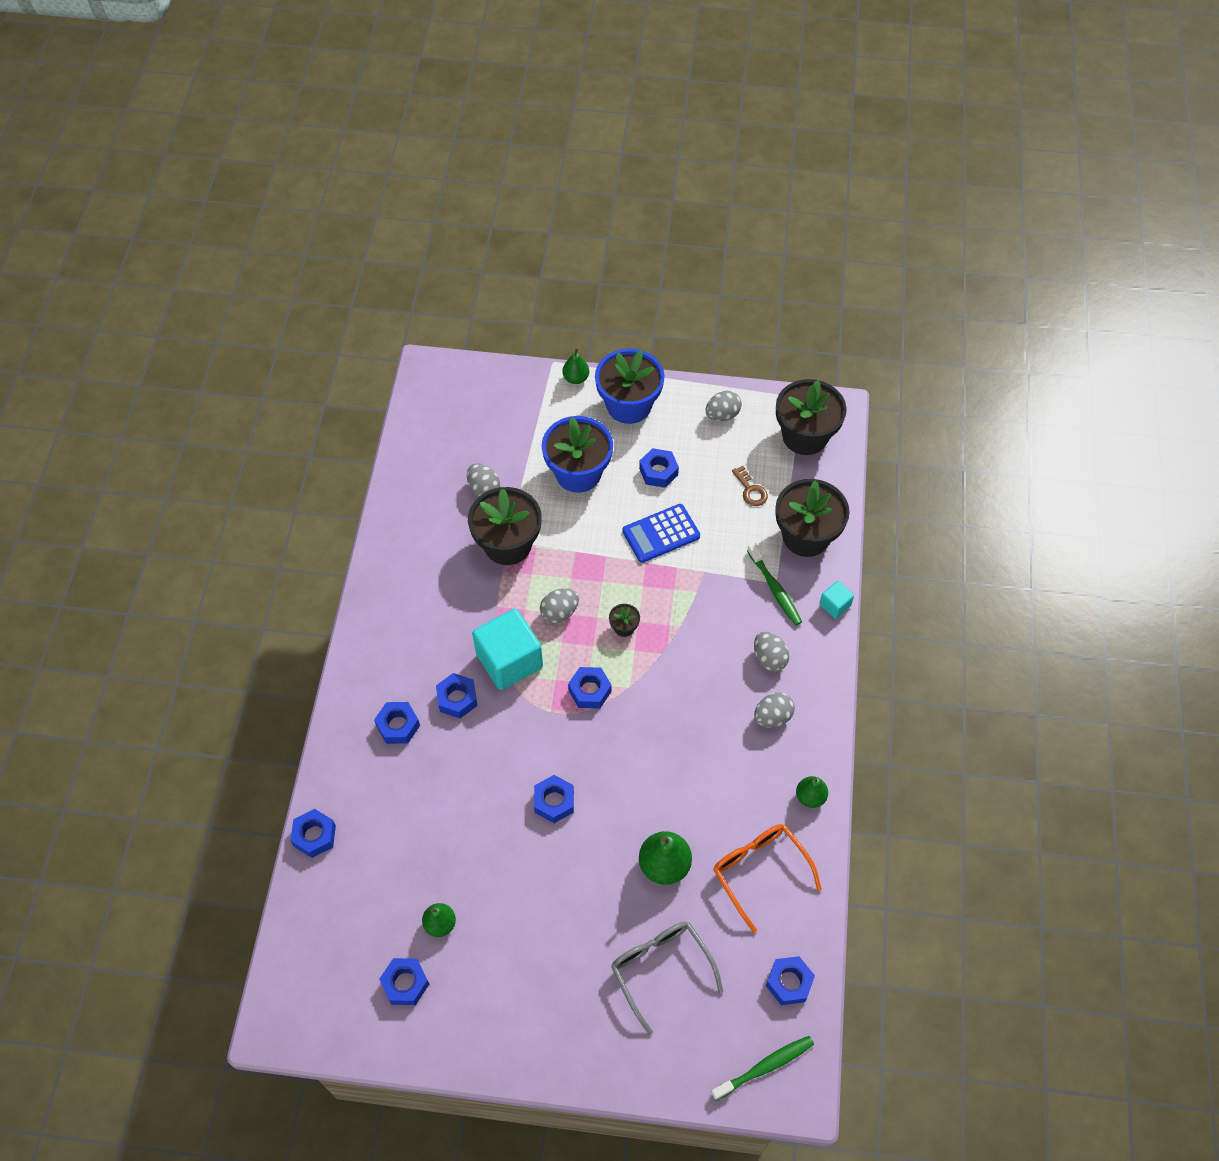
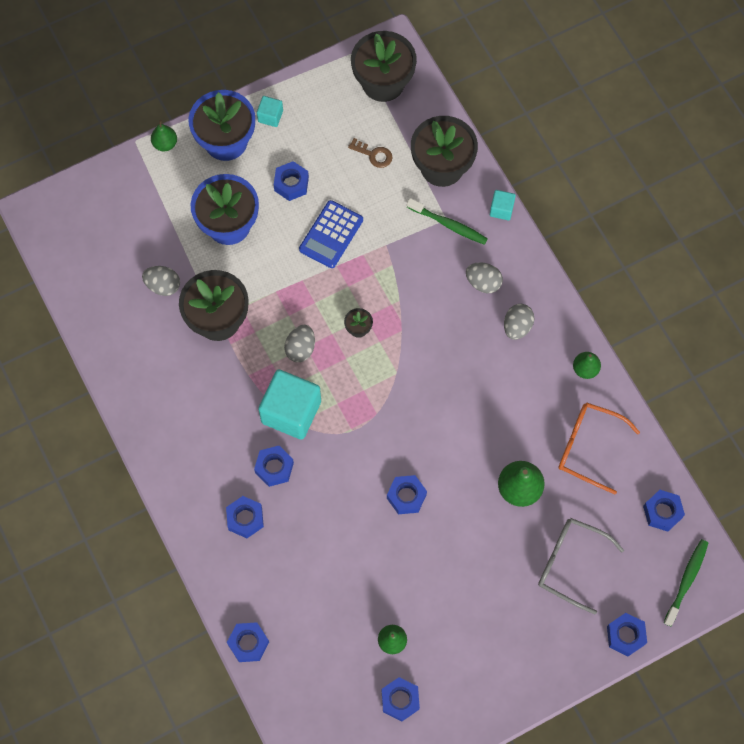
camera: 35 degrees left, 10 degrees up
(589, 691) = (369, 395): blue nut -> blue nut (625, 635)
(683, 407) = (270, 116): none -> turquoise cube
(722, 415) = (306, 104): grey egg -> none

